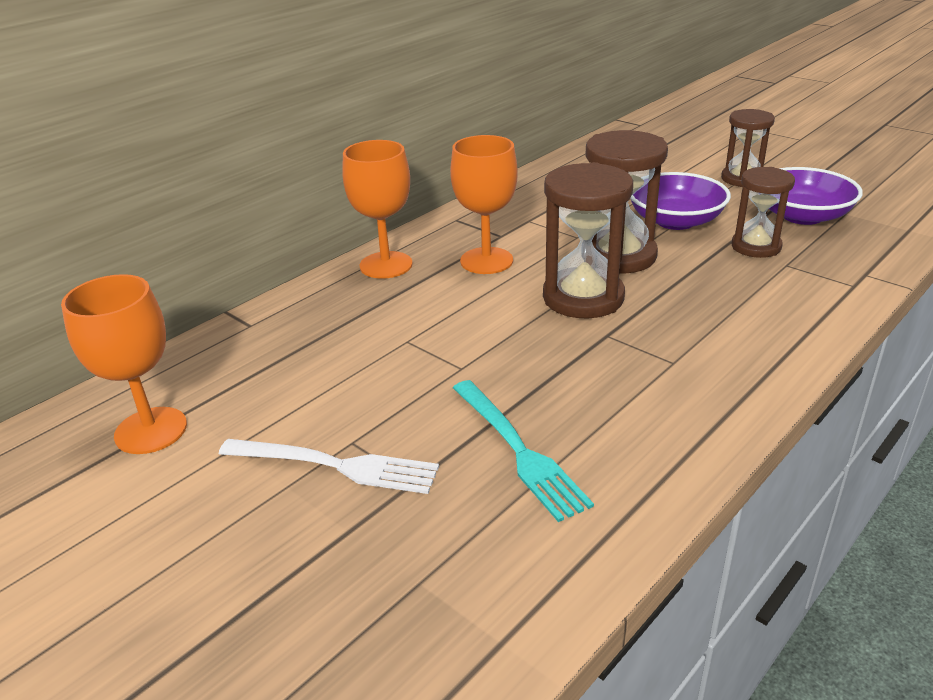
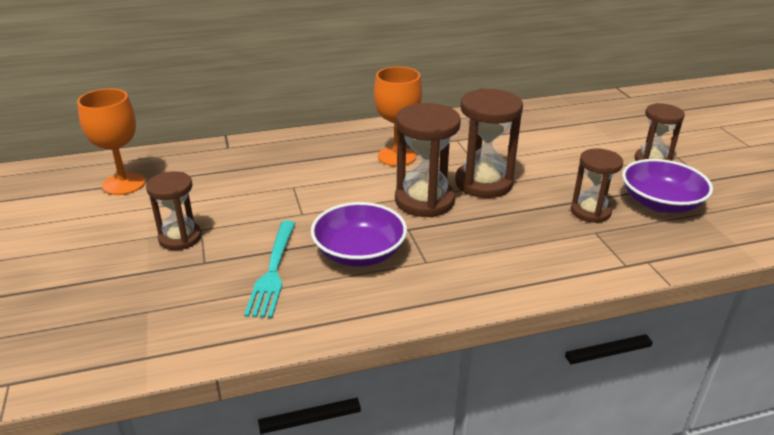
camera: 30 degrees right, 0 degrees up
(338, 466) = (180, 238): white fork -> brown hourglass
(386, 265) = (336, 138): orange goblet -> none
(675, 221) = (556, 173): purple bowl -> purple bowl (359, 253)

